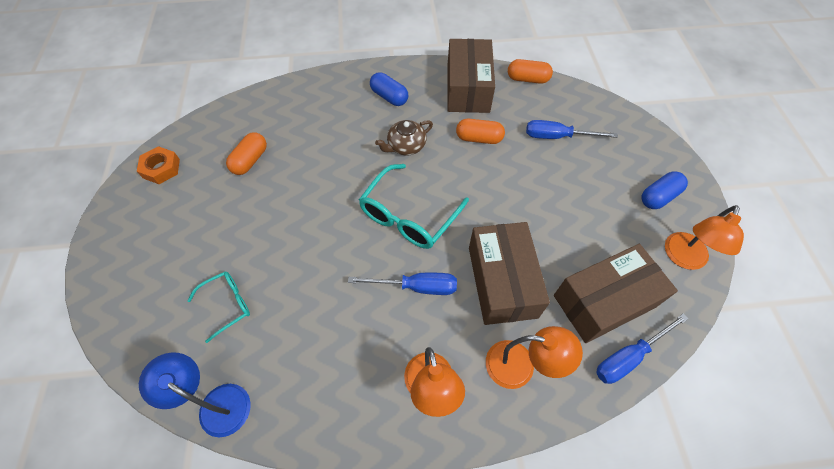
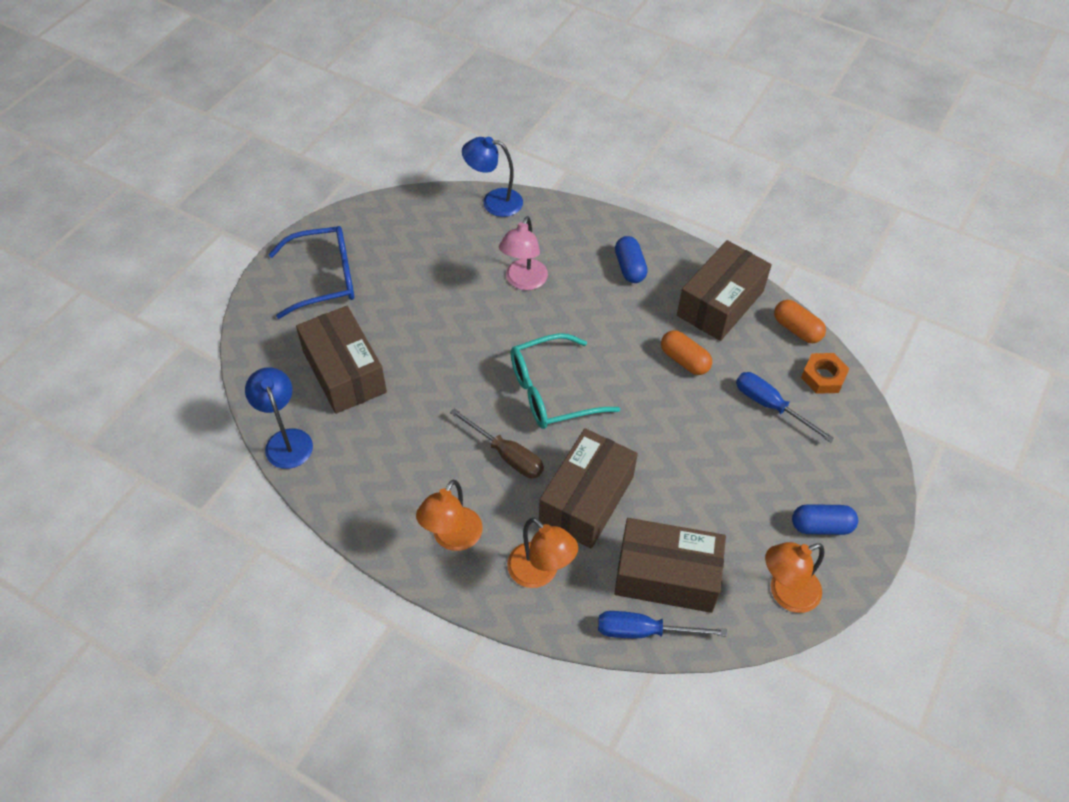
camera: 35 degrees right, 5 degrees down
(150, 235) = (324, 278): none -> blue glasses
(161, 168) = (371, 223): orange nut -> orange nut (823, 377)
(227, 305) = (344, 372): turquoise glasses -> brown box
(250, 160) = (450, 258): orange capsule -> none
(252, 102) = (494, 201): none -> blue lamp
(321, 147) = (523, 281): none -> pink lamp
(405, 146) = (604, 326): brown teapot -> none
(416, 287) = (506, 455): blue screwdriver -> brown screwdriver

